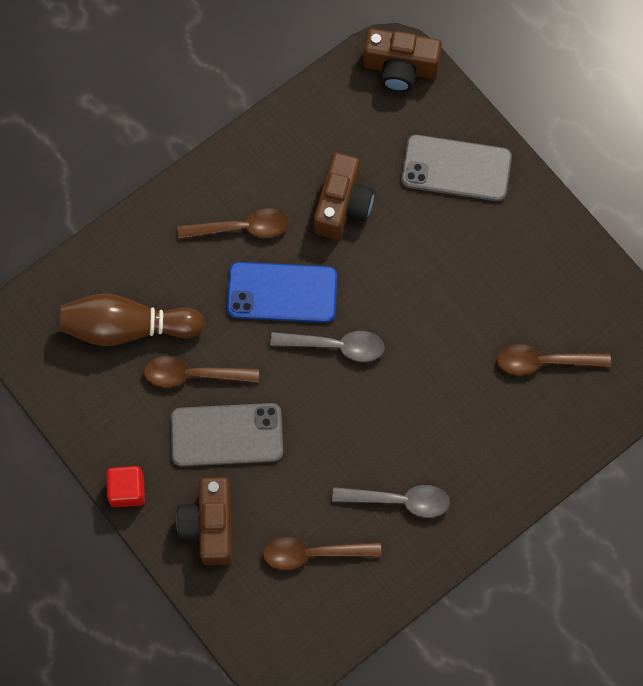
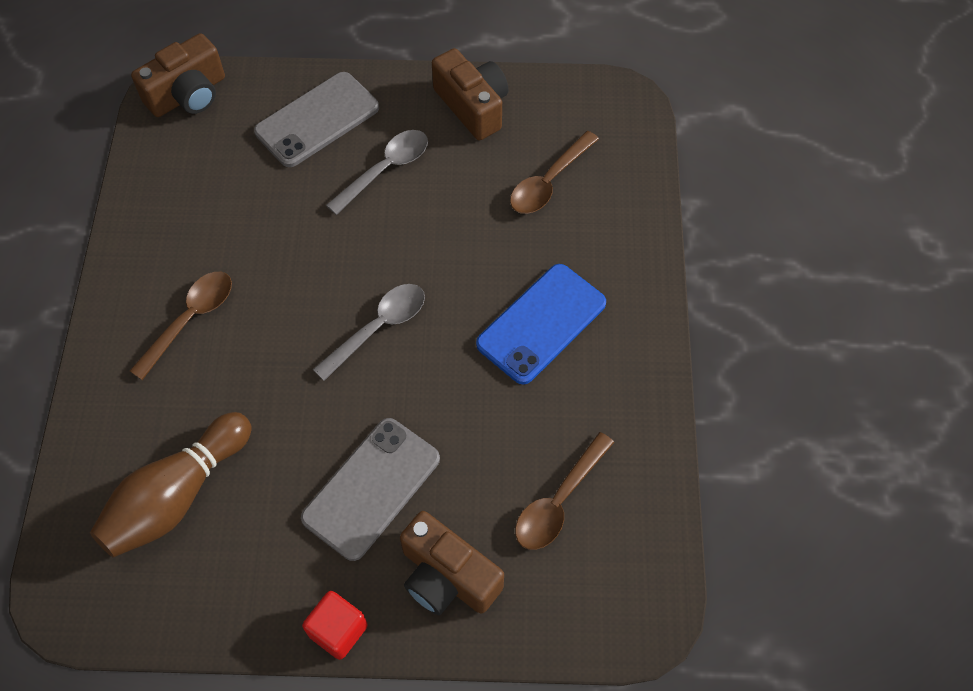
camera: 50 degrees left, 10 degrees down
(193, 375) = (284, 472): brown spoon -> none
(282, 292) = (284, 333): blue phone -> blue phone (541, 323)
(342, 205) = (257, 225): brown camera -> brown camera (473, 106)
(399, 500) = (572, 386): grey spoon -> grey spoon (385, 169)

